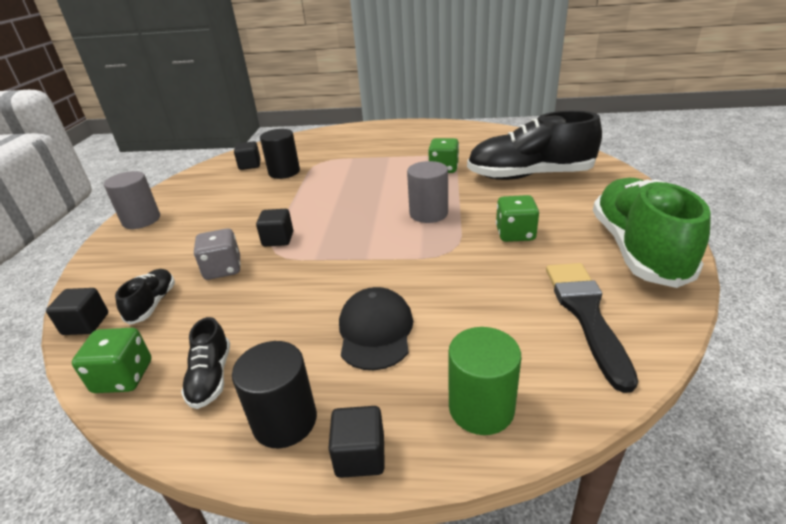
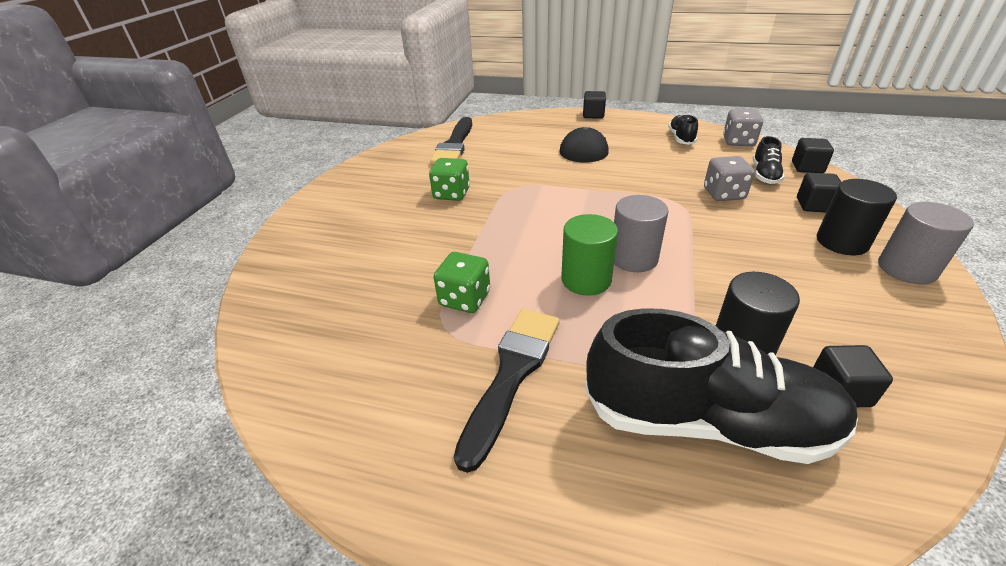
camera: 170 degrees left, 5 degrees up
(123, 377) = (738, 141): green dice -> grey dice
(278, 239) = (684, 216): black cube -> black cube (814, 205)
(285, 420) = (630, 124): black cylinder -> black cylinder (842, 242)
(402, 150) = (512, 374): none -> black brush
(428, 213) = (518, 225): grey cylinder -> grey cylinder (633, 258)
(481, 408) = (536, 121): green cylinder -> green cylinder (586, 280)
(529, 176) = (368, 262): black shoe -> black shoe (706, 421)
(637, 249) = (376, 172): green shoe -> none

